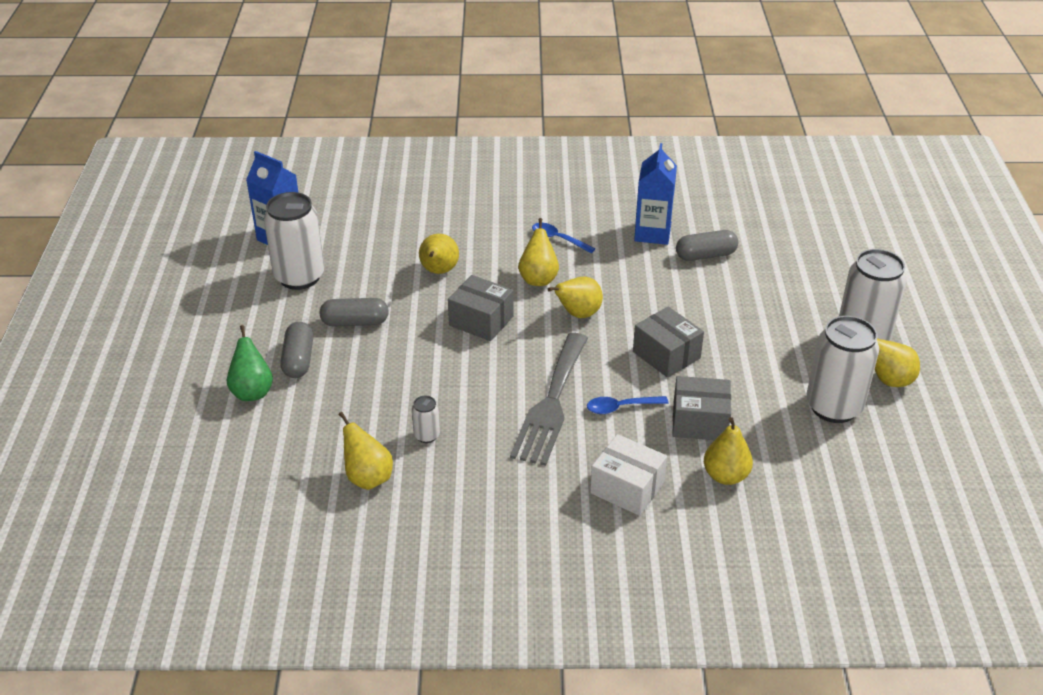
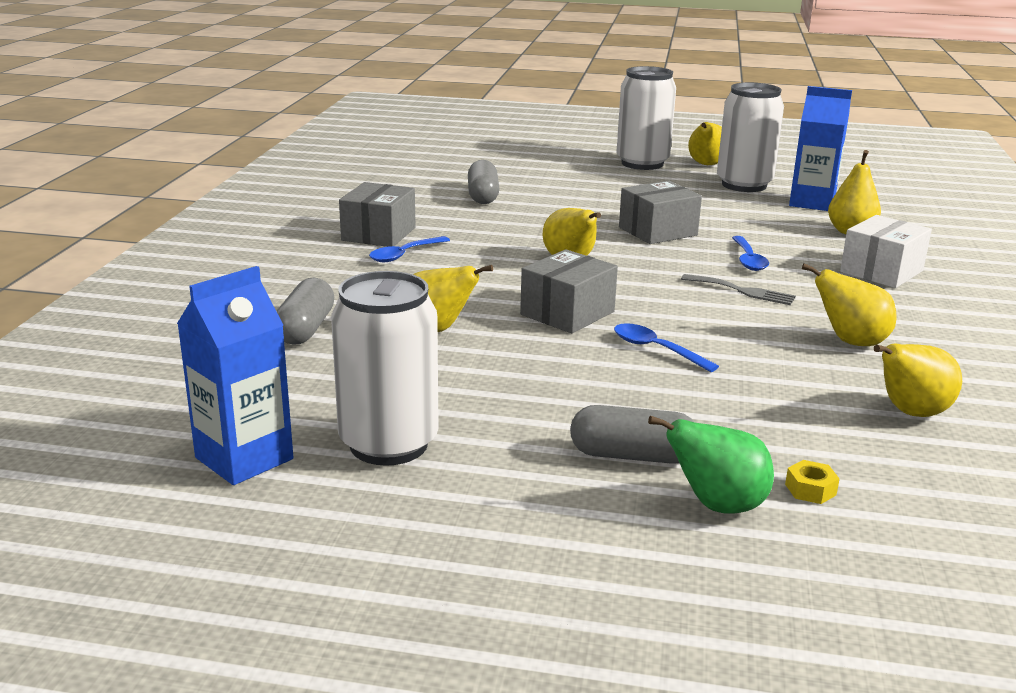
camera: 80 degrees left, 15 degrees down
(271, 427) = (810, 489): none -> yellow nut
(355, 322) = (542, 401): grey capsule -> grey capsule (305, 329)
(427, 435) = (812, 366): white can -> none
(435, 363) = (656, 349): none -> blue spoon
(538, 279) = (487, 273): yellow pear -> yellow pear (850, 342)
(551, 403) = (742, 291): grey fork -> grey fork, size x0.47
(652, 233) = (425, 211): blue carton -> blue carton (812, 203)
(699, 422) = (770, 231): grey box -> grey box (379, 234)

